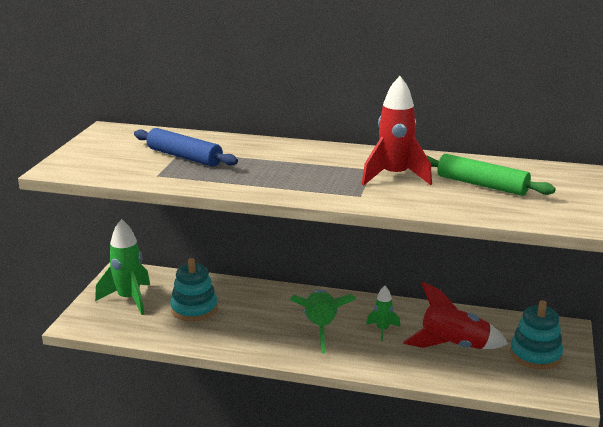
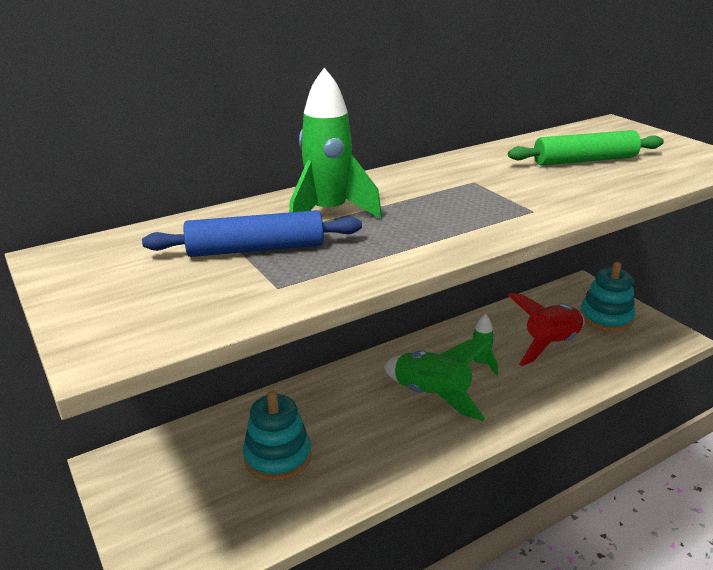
camera: 45 degrees left, 5 degrees up
(129, 299) = (178, 497): green rocket -> green rocket (329, 214)
(394, 177) = (510, 181): red rocket -> none

